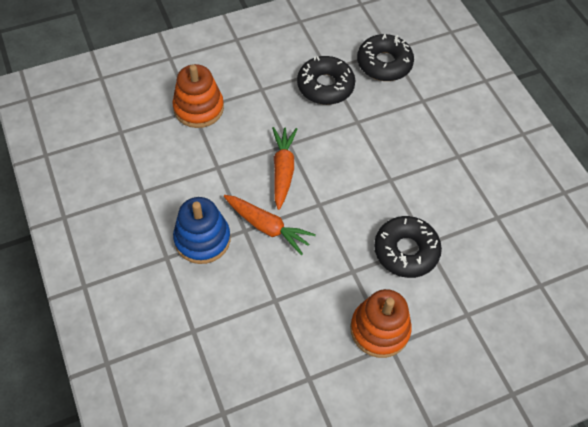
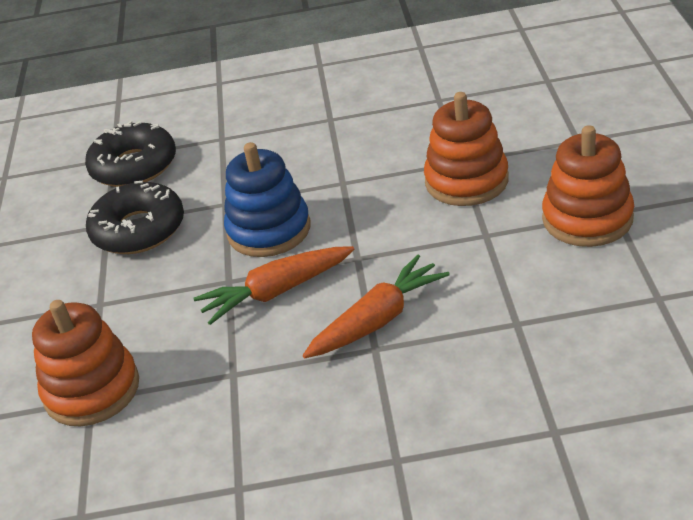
camera: 65 degrees left, 20 degrees down
(202, 239) = (374, 405): blue stacking toy -> blue stacking toy (269, 230)
(283, 170) = (276, 292): orange carrot -> orange carrot turned 45 degrees counterclockwise
(406, 251) = (466, 181): black donut -> orange stacking toy

